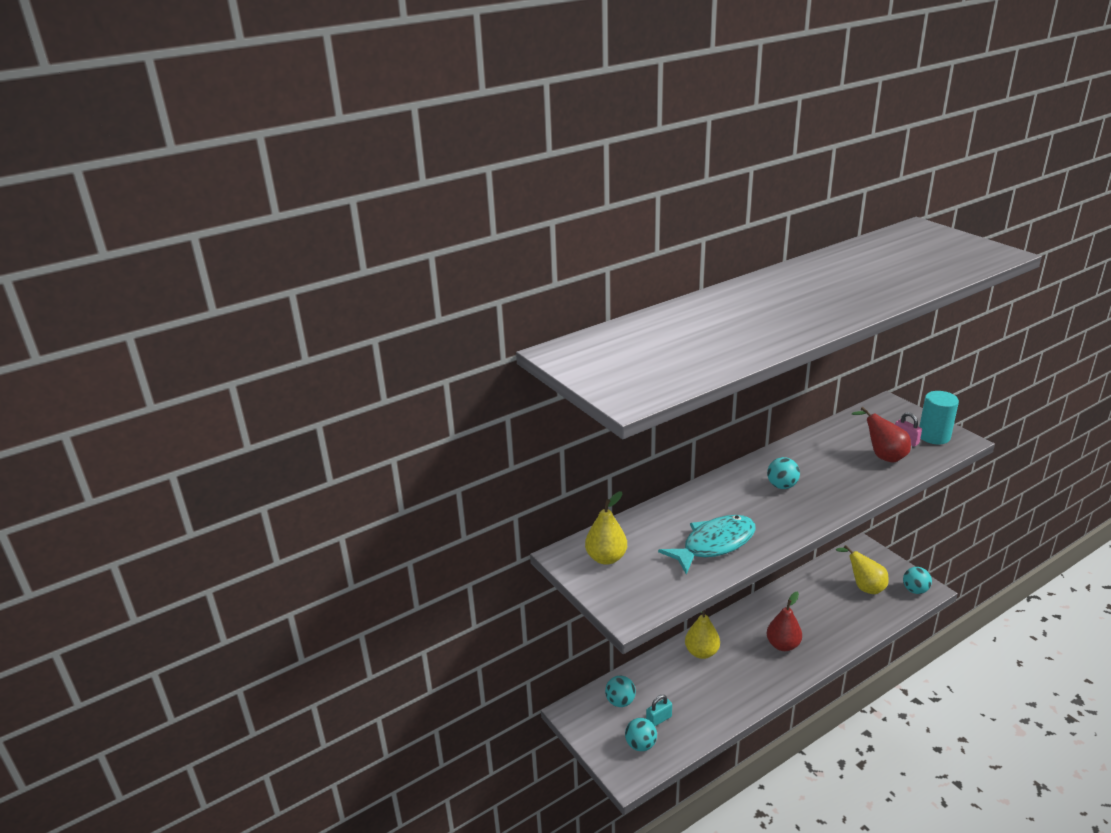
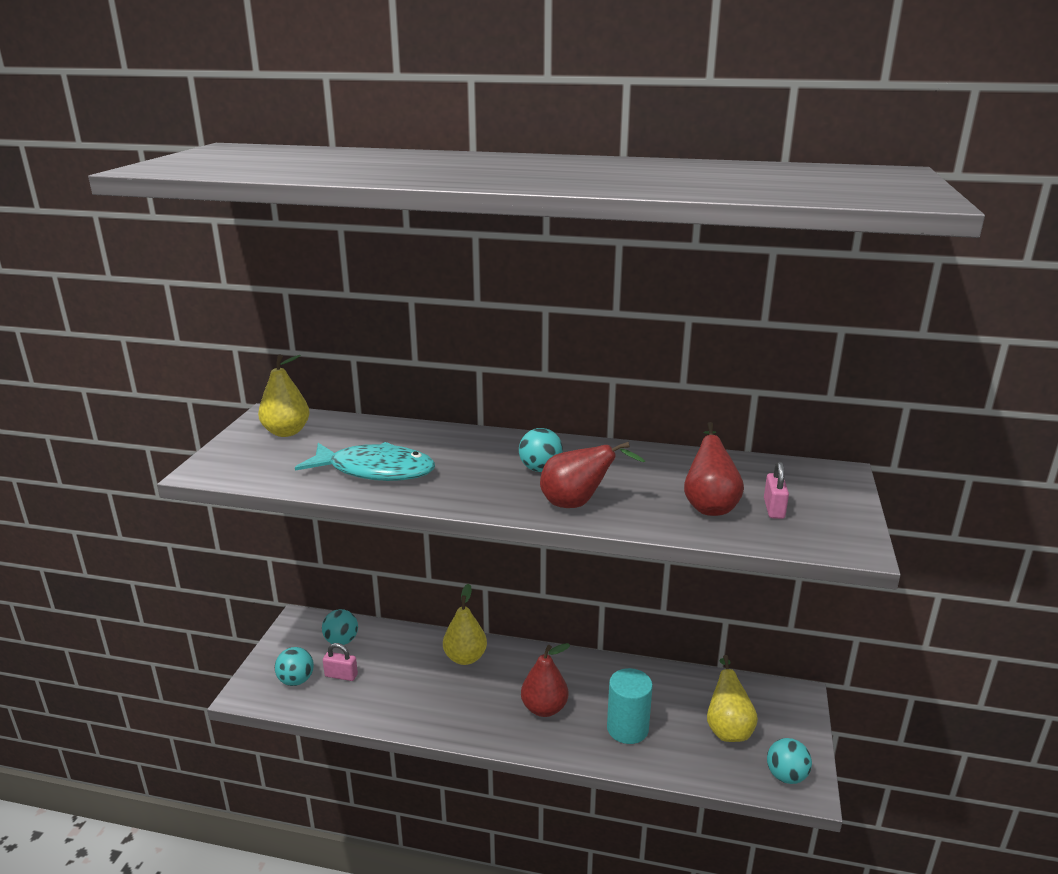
camera: 45 degrees right, 5 degrees down
(659, 719) = (341, 675): turquoise padlock -> pink padlock
(838, 493) = (577, 504): none -> red pear
(934, 436) = (823, 524): turquoise cylinder -> turquoise cylinder (627, 728)

